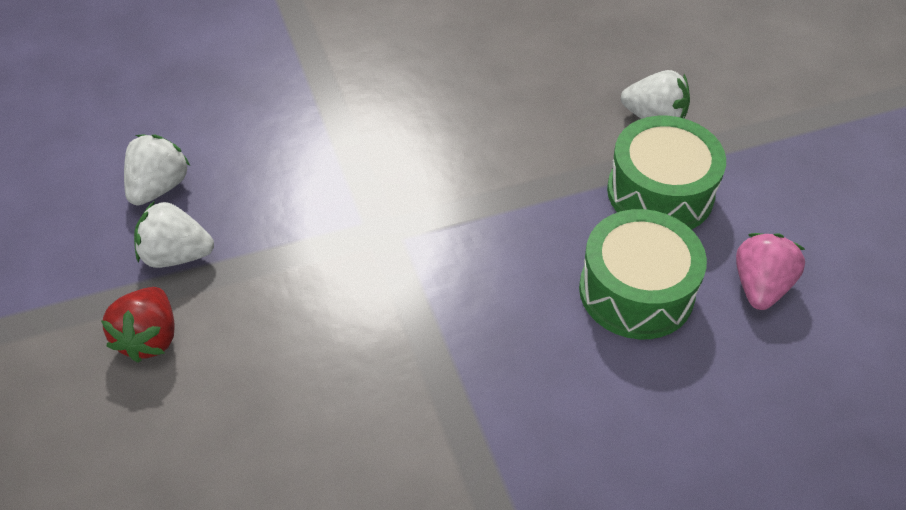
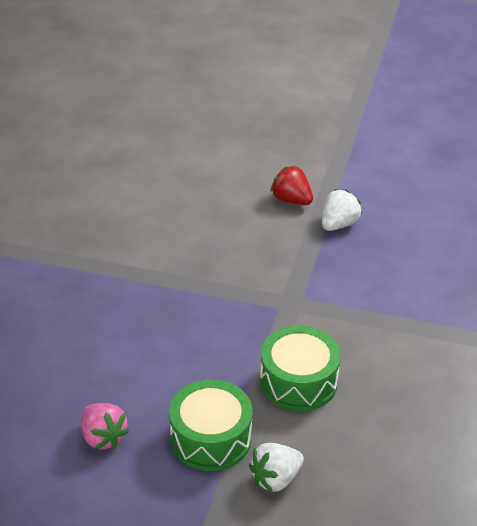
camera: 125 degrees right, 10 degrees down
(158, 187) = (396, 234): white strawberry -> none
(636, 291) = (153, 381): green drum -> green drum (298, 381)

